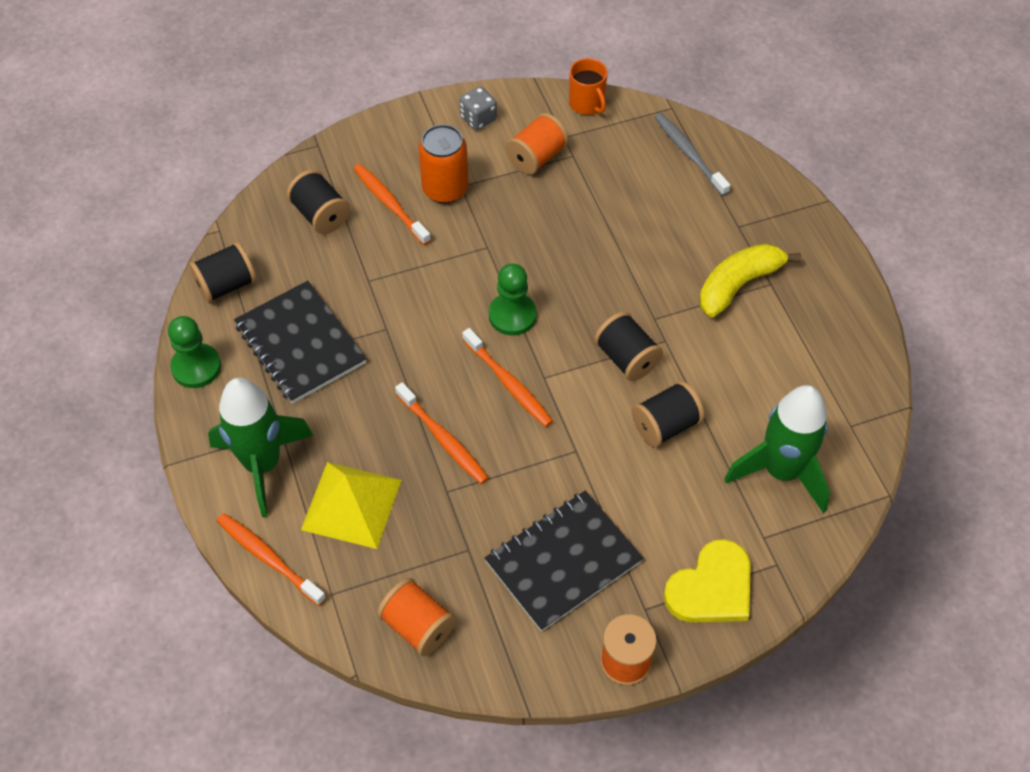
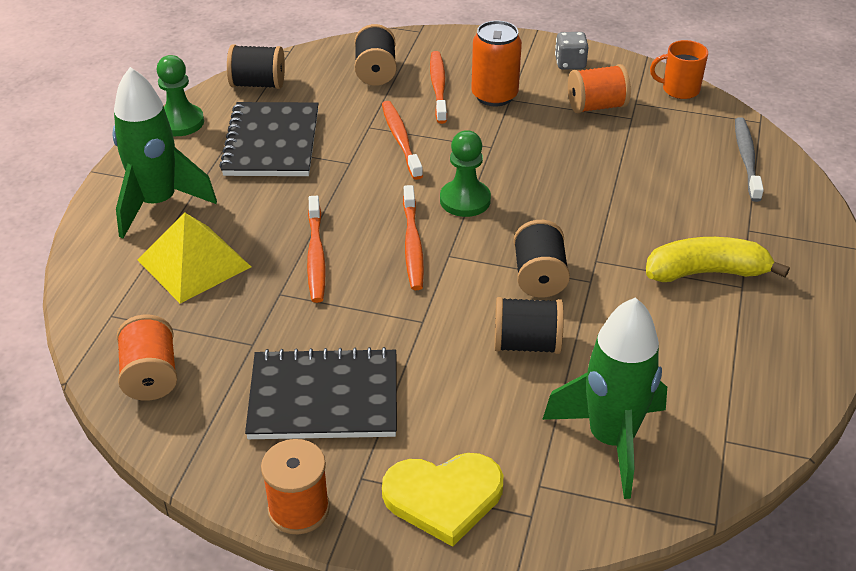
camera: 35 degrees right, 15 degrees down
(268, 558) = (92, 265): orange toothbrush -> orange toothbrush (400, 139)
(587, 104) = (679, 89): orange mug -> orange mug turned 90 degrees clockwise

